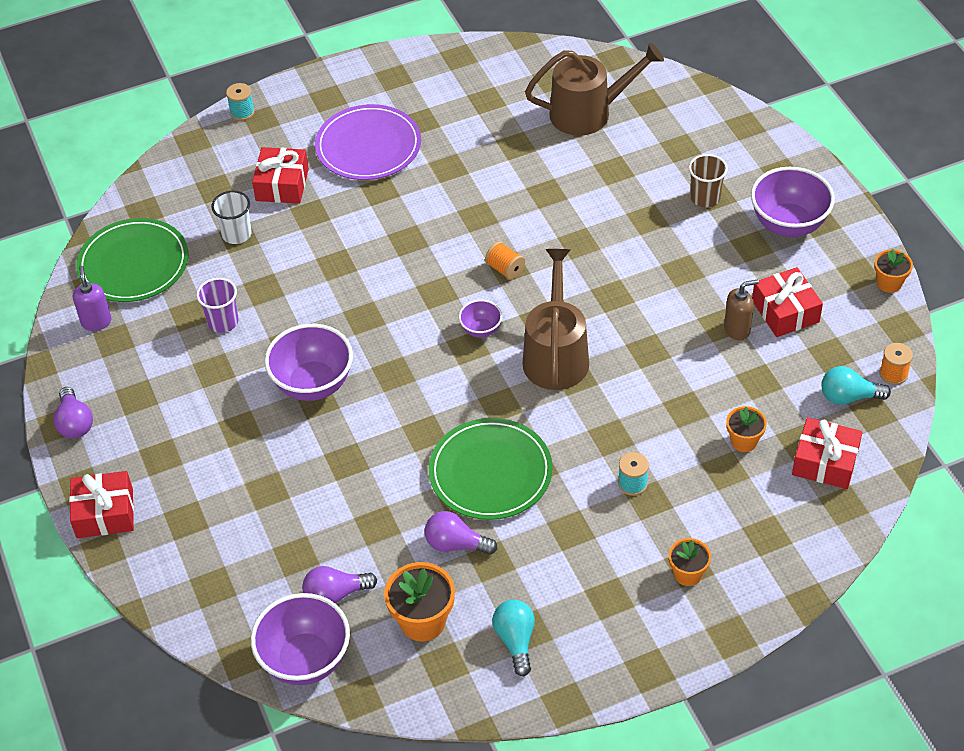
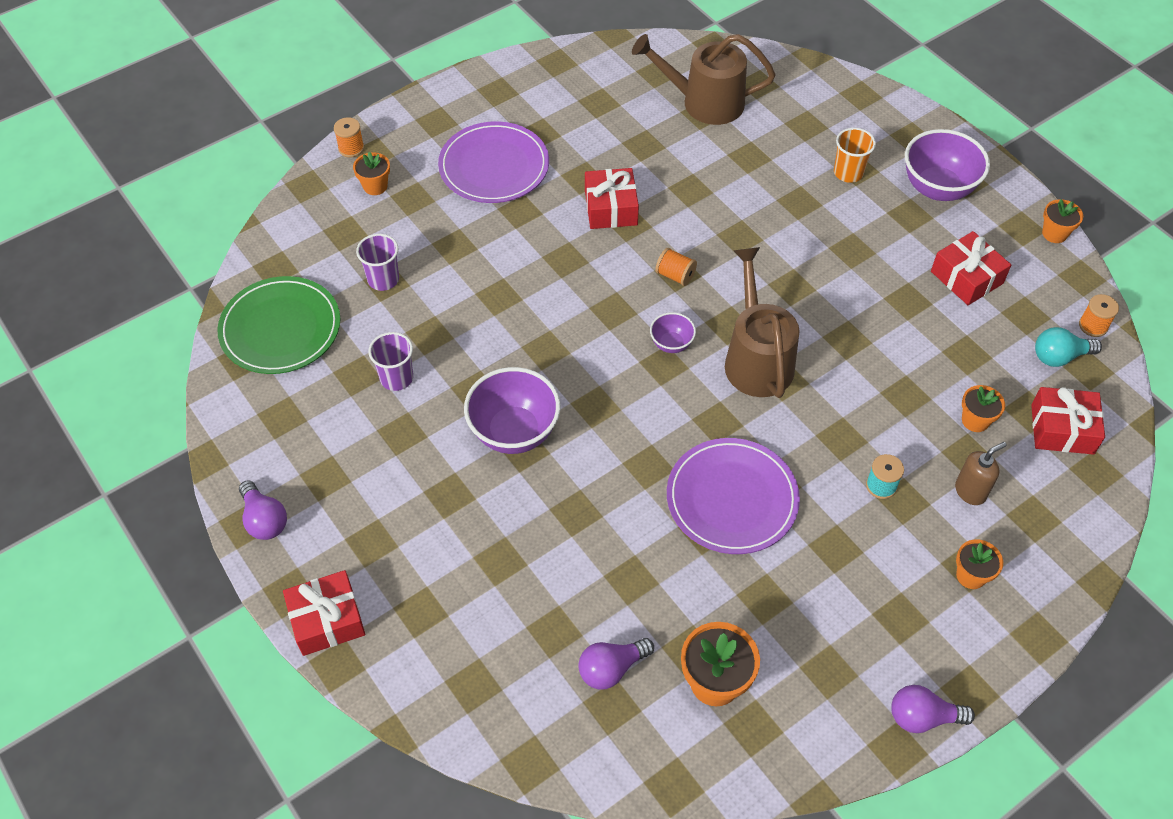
camera: 15 degrees left, 5 degrees up
(96, 322) = (257, 399): purple soap dispenser -> none
(236, 234) = (383, 279): white cup -> purple cup
(242, 112) = (351, 148): turquoise spool -> orange spool
(254, 150) = (375, 186): none -> orange flower pot
(282, 185) = (416, 219): red gift -> red gift (611, 208)
(305, 660) = (602, 753): purple bowl -> none
(456, 544) = (722, 586): purple light bulb -> purple light bulb (922, 717)
(490, 472) = (732, 498): green plate -> purple plate
(515, 641) = (820, 685): turquoise light bulb -> none
(588, 113) = (704, 102): brown watering can -> brown watering can turned 150 degrees counterclockwise
(705, 198) = (848, 173): brown cup -> orange cup
(737, 329) = (927, 303): brown soap dispenser -> brown soap dispenser (970, 491)

